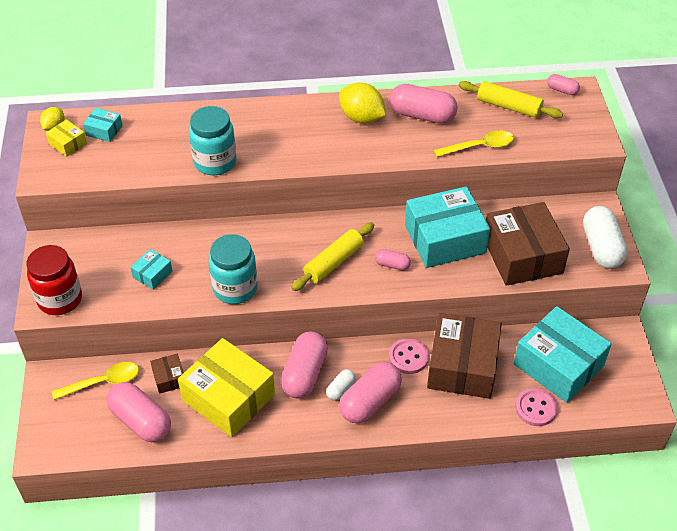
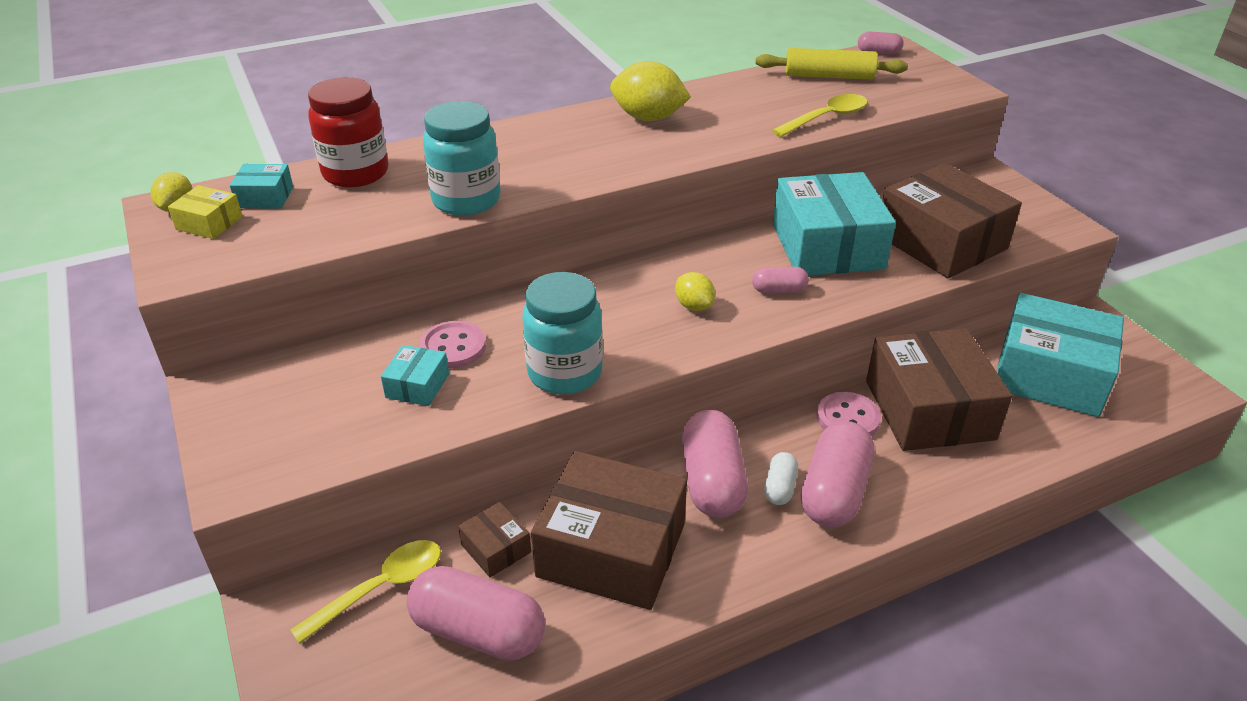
camera: 20 degrees left, 10 degrees down
(60, 299) = (267, 460): red jar -> red jar (356, 173)
(228, 397) = (611, 550): yellow box -> brown box
(334, 262) = (694, 306): yellow rolling pin -> yellow lemon
(422, 115) = (727, 102): pink capsule -> none
(445, 239) = (827, 246): turquoise box -> turquoise box turned 60 degrees counterclockwise
(536, 408) = (1065, 435): pink button -> pink button (453, 347)
(601, 247) = (1028, 213): white capsule -> none

